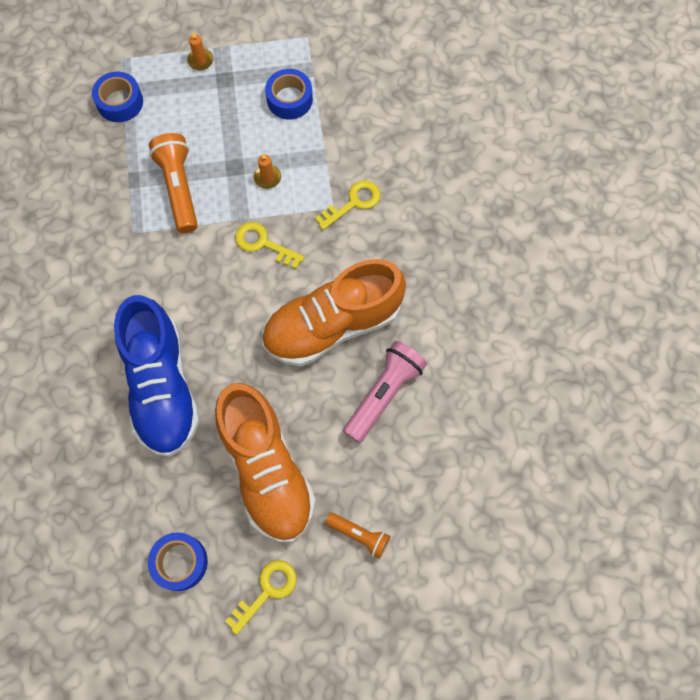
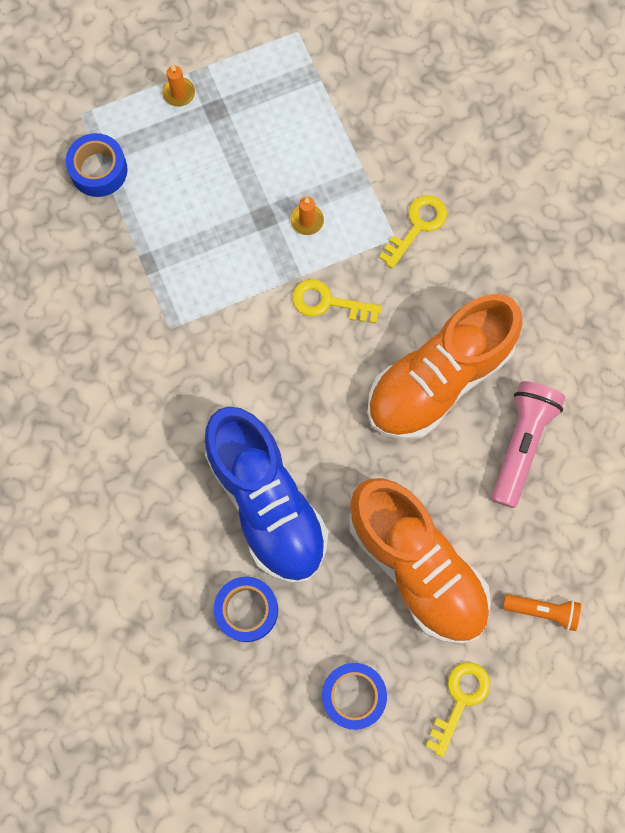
camera: 15 degrees left, 5 degrees up
(179, 188) = (206, 260): orange flashlight -> none
(289, 99) = (302, 116): blue tape -> blue tape (247, 610)

